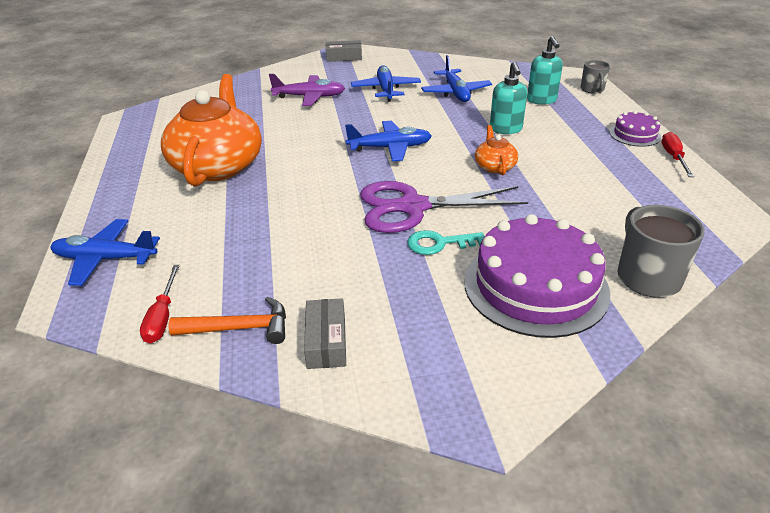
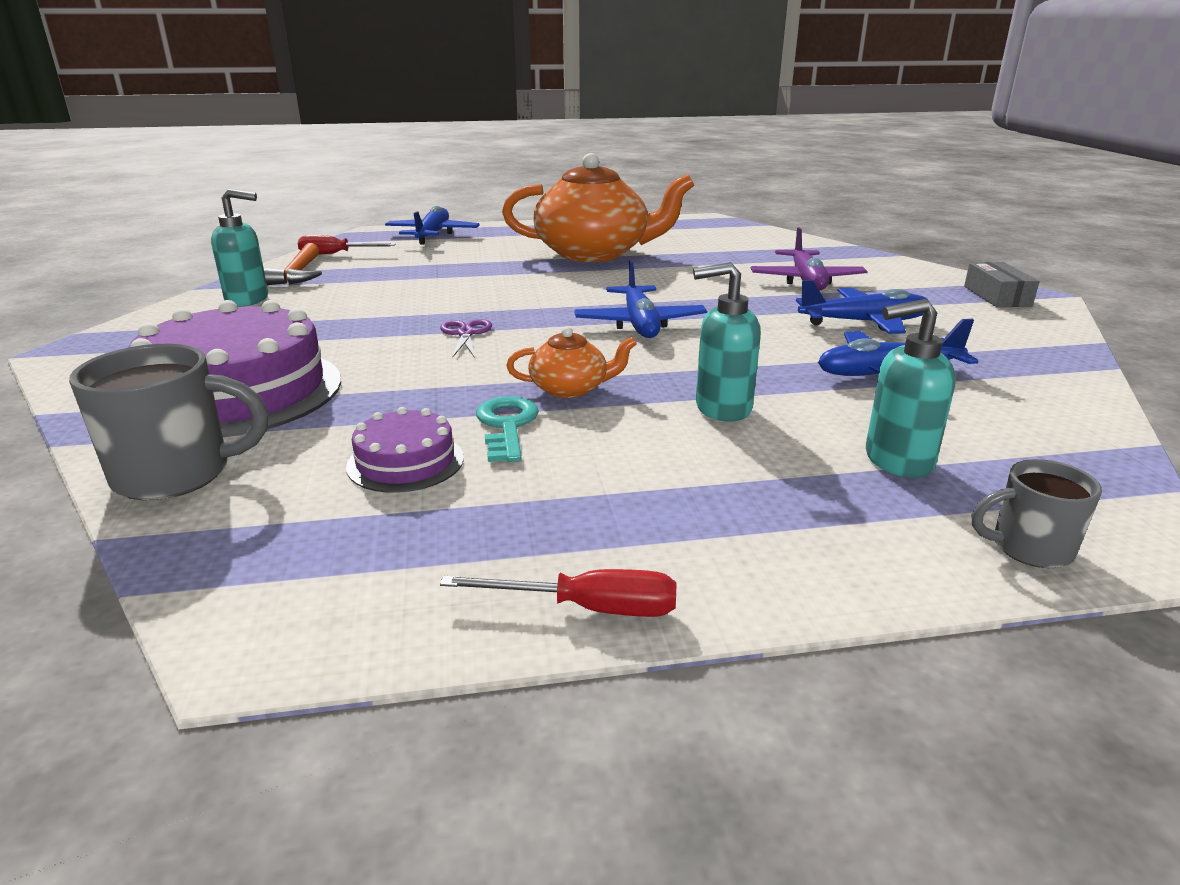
camera: 90 degrees right, 10 degrees down
(326, 342) = (248, 299): grey box -> turquoise soap dispenser
(413, 207) = (465, 334): purple scissors -> purple scissors, size x0.43
(439, 243) = (372, 345): turquoise key -> turquoise key (507, 426)
(635, 134) = (725, 569): purple cake -> purple cake (405, 462)

